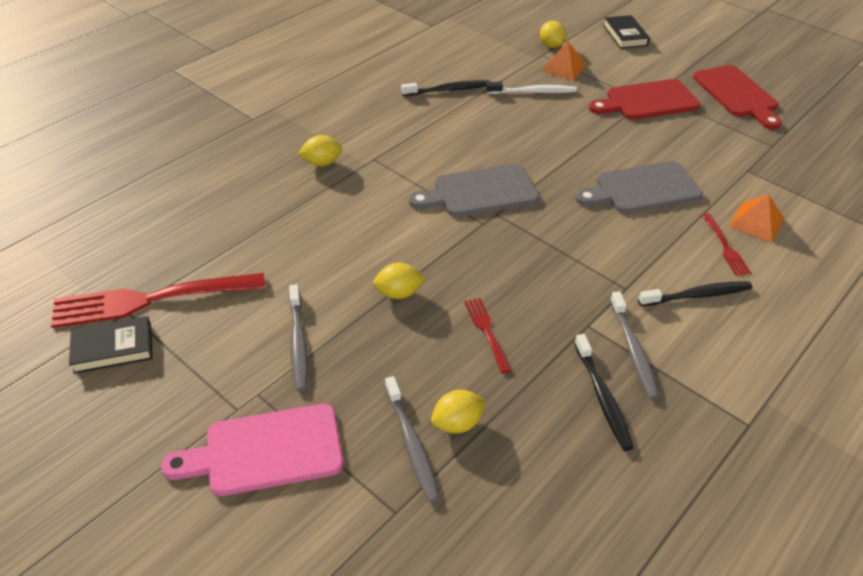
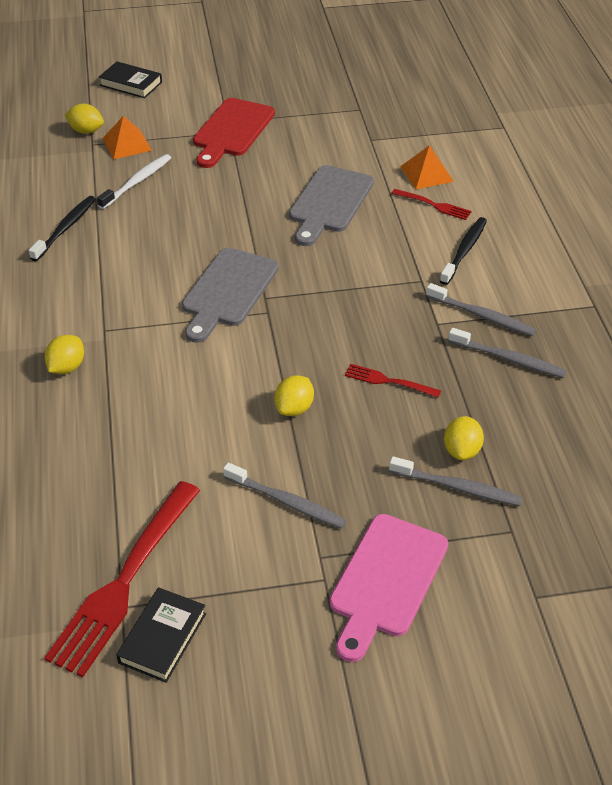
camera: 50 degrees left, 0 degrees up
(602, 397) = (508, 359): black toothbrush -> grey toothbrush
(737, 94) = (282, 83): red cutting board -> none

